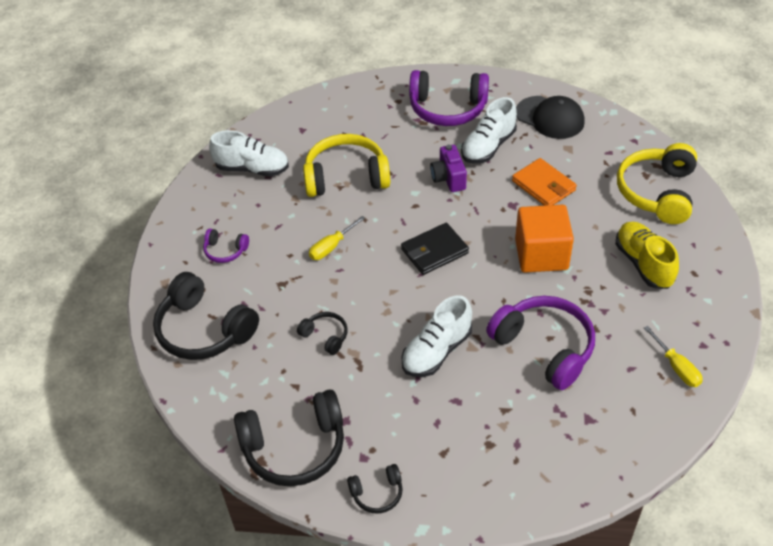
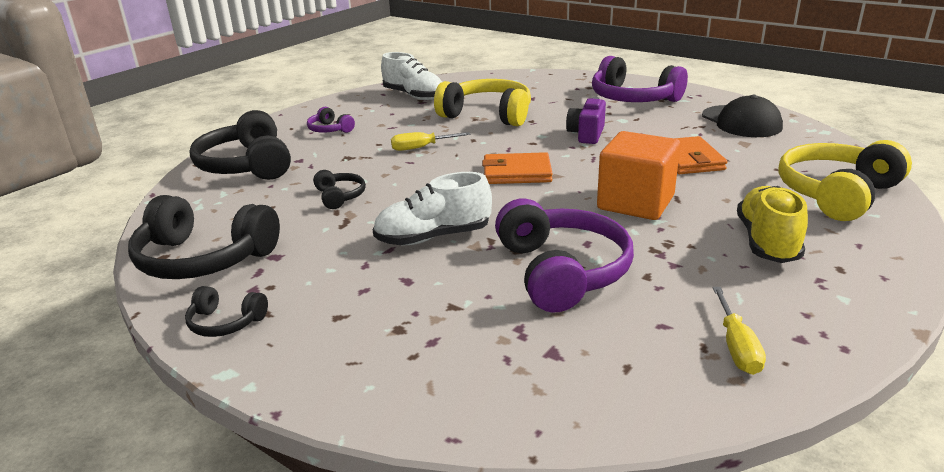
camera: 30 degrees right, 20 degrees down
(434, 251) = (517, 173): black wallet -> orange wallet
(488, 146) = (651, 125): white shoe -> none

